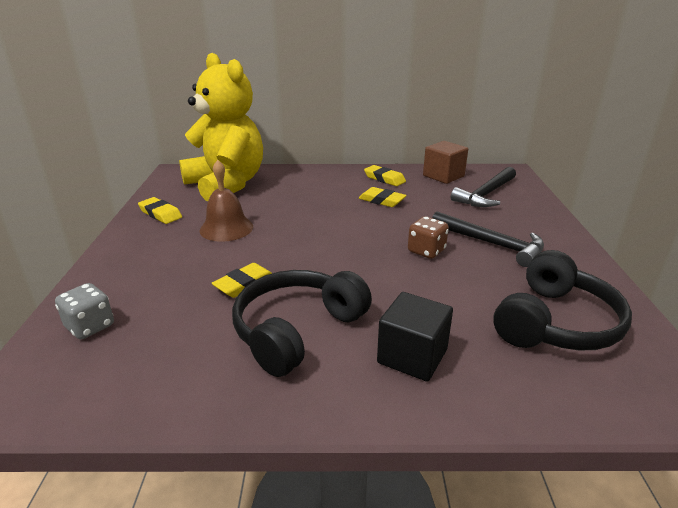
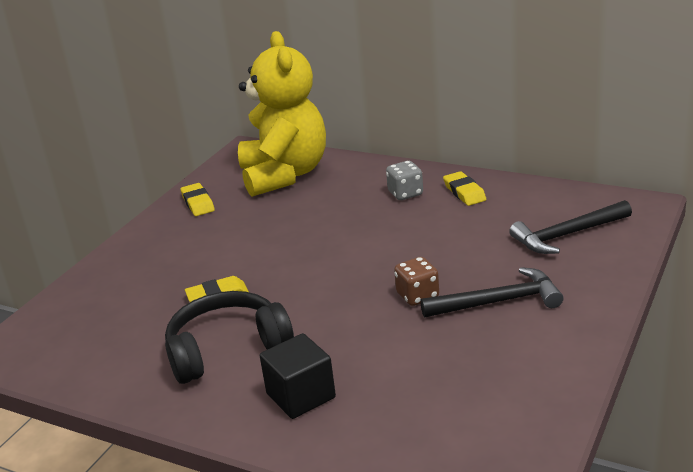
camera: 30 degrees right, 0 degrees up
(90, 326) = (78, 308): grey dice -> grey dice (405, 193)
(226, 228) = (245, 231): brown bell -> none
(382, 200) = (431, 223): yellow eraser -> none
(443, 176) = (542, 199): brown cube -> none
(491, 244) = (498, 302): black hammer -> black hammer turned 75 degrees counterclockwise
(555, 323) = (465, 400): black headphones -> none

